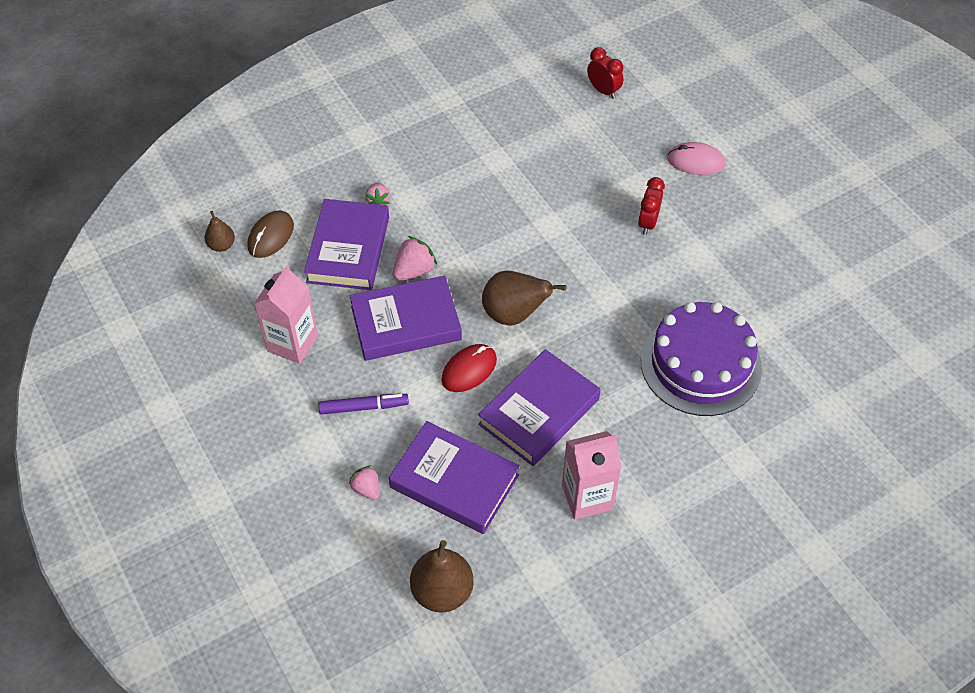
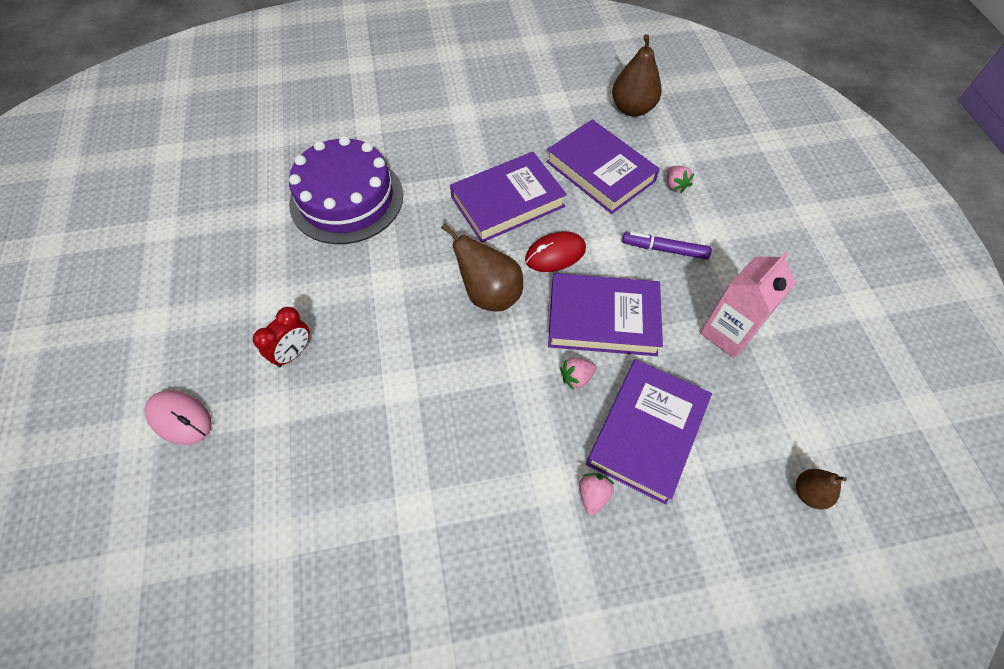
camera: 160 degrees left, 5 degrees up
(270, 236) = (743, 486): brown mouse -> none
(414, 270) = (576, 378): pink strawberry -> pink strawberry, size x0.67
(587, 497) = (500, 134): pink carton -> none
(603, 91) = (203, 592): red clock -> none

